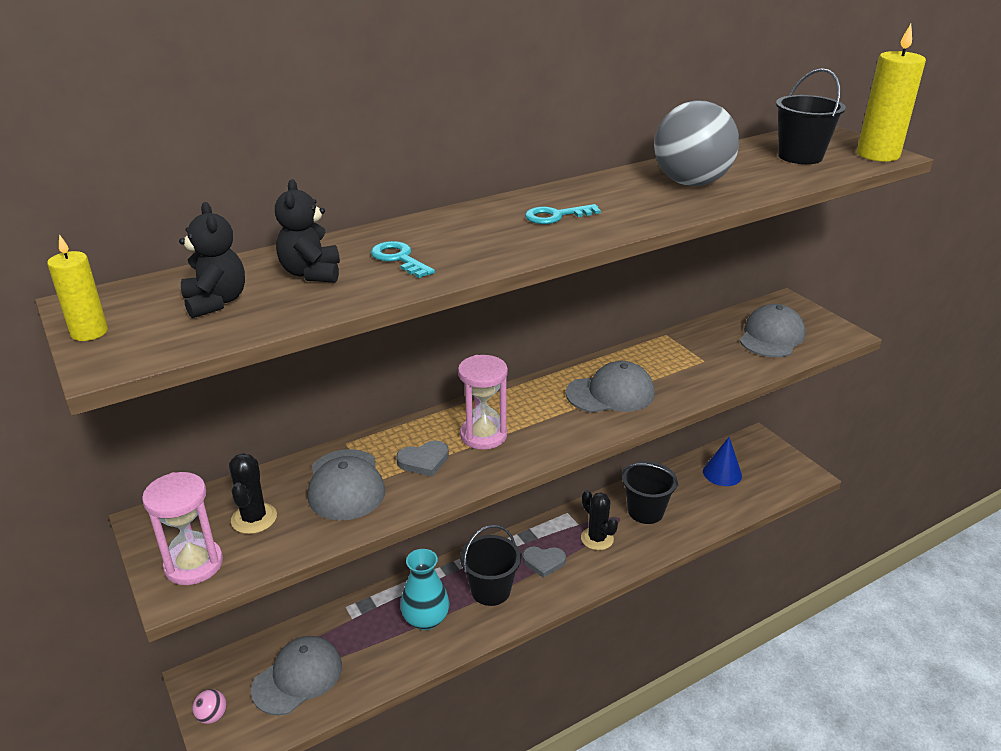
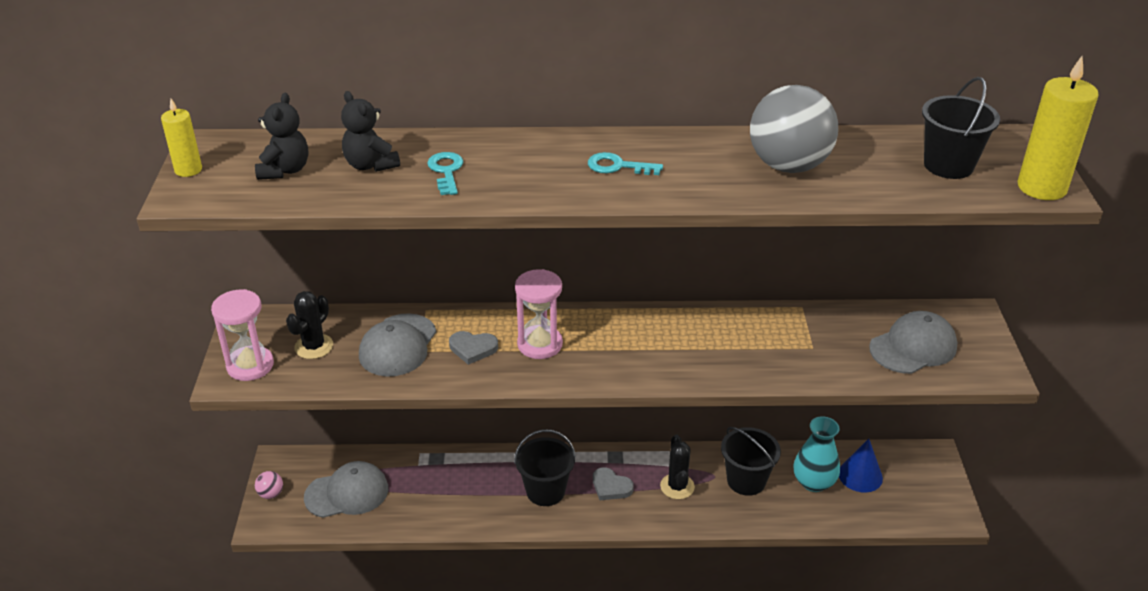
camera: 30 degrees right, 5 degrees up
(311, 273) = (370, 165): black teddy bear -> black teddy bear turned 60 degrees counterclockwise
(426, 619) = (474, 491): turquoise vase -> turquoise vase (813, 482)
(610, 393) = (687, 347): grey cap -> none

